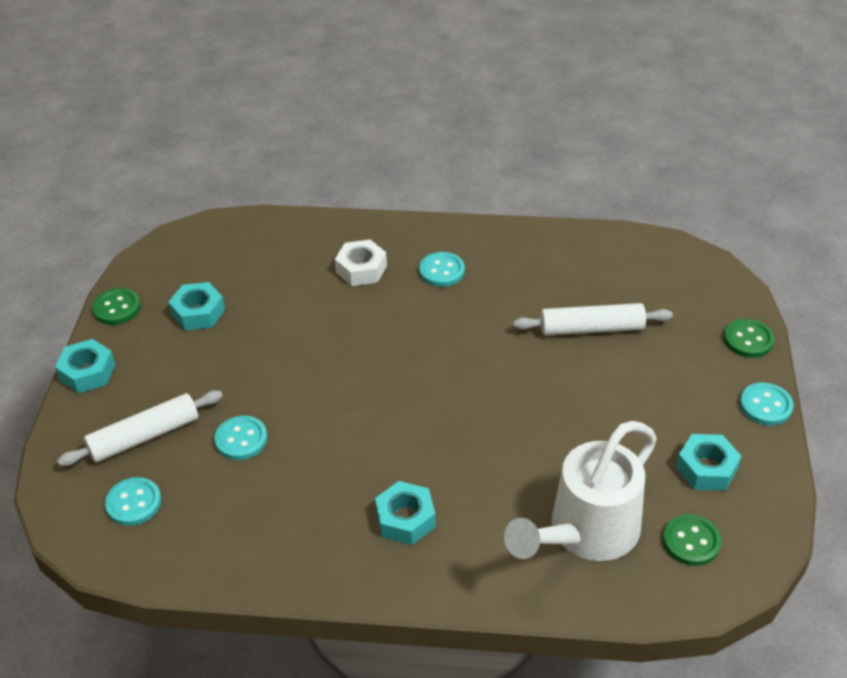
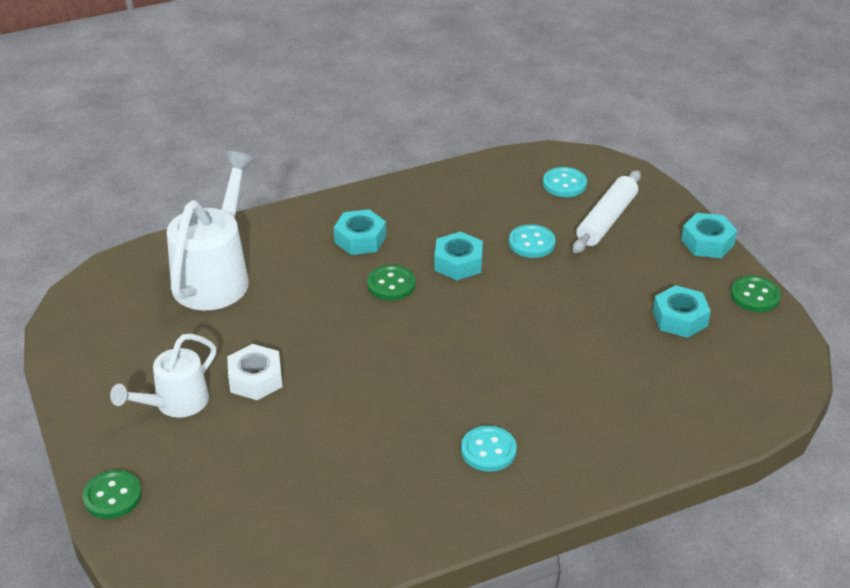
camera: 150 degrees right, 5 degrees down
(361, 269) = (573, 419): white nut -> white nut (255, 379)
(592, 328) = (288, 445): white rolling pin -> none
(674, 399) = (175, 403): none -> white watering can
(691, 541) = (128, 298): green button -> green button (391, 284)
(706, 468) = (128, 354): turquoise nut -> turquoise nut (458, 263)
(765, 405) = (82, 430): turquoise button -> none

